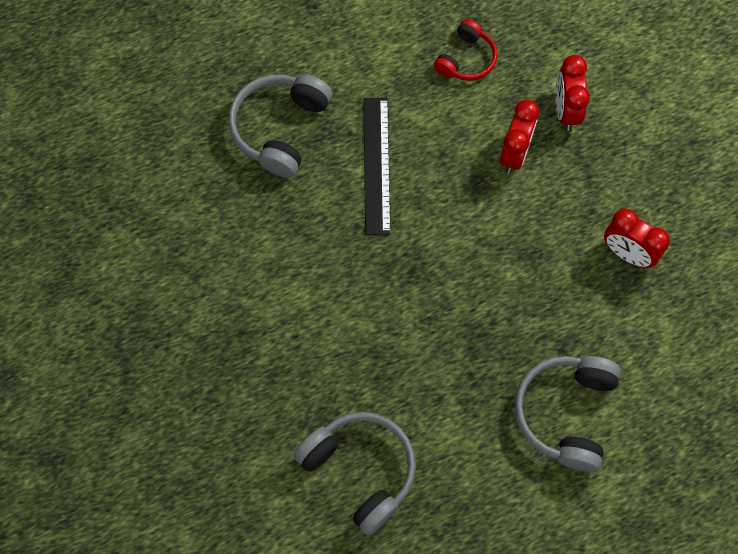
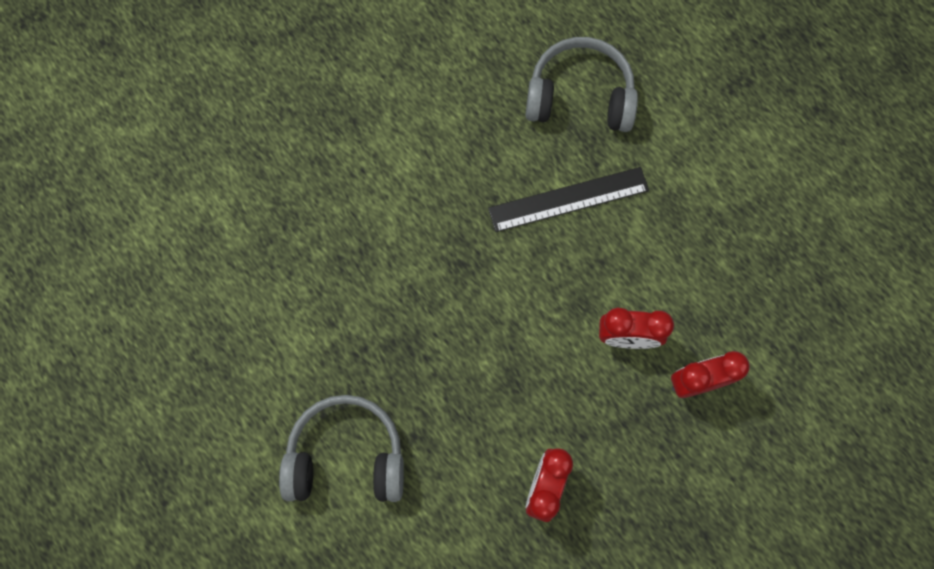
camera: 75 degrees right, 5 degrees up
(360, 470) = (242, 266): grey headphones -> none
(466, 59) = (723, 260): red headphones -> none

